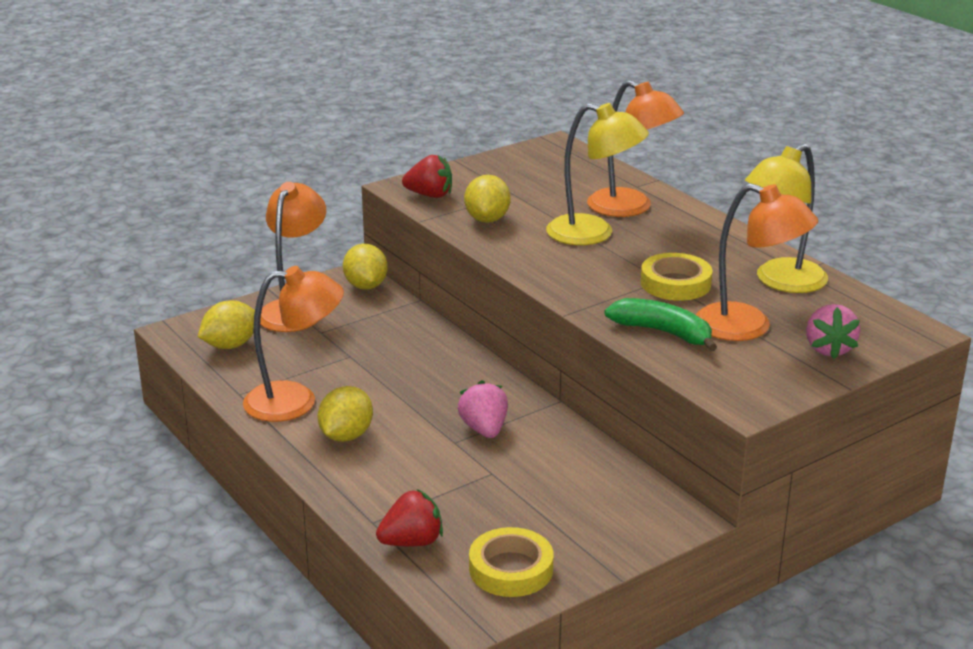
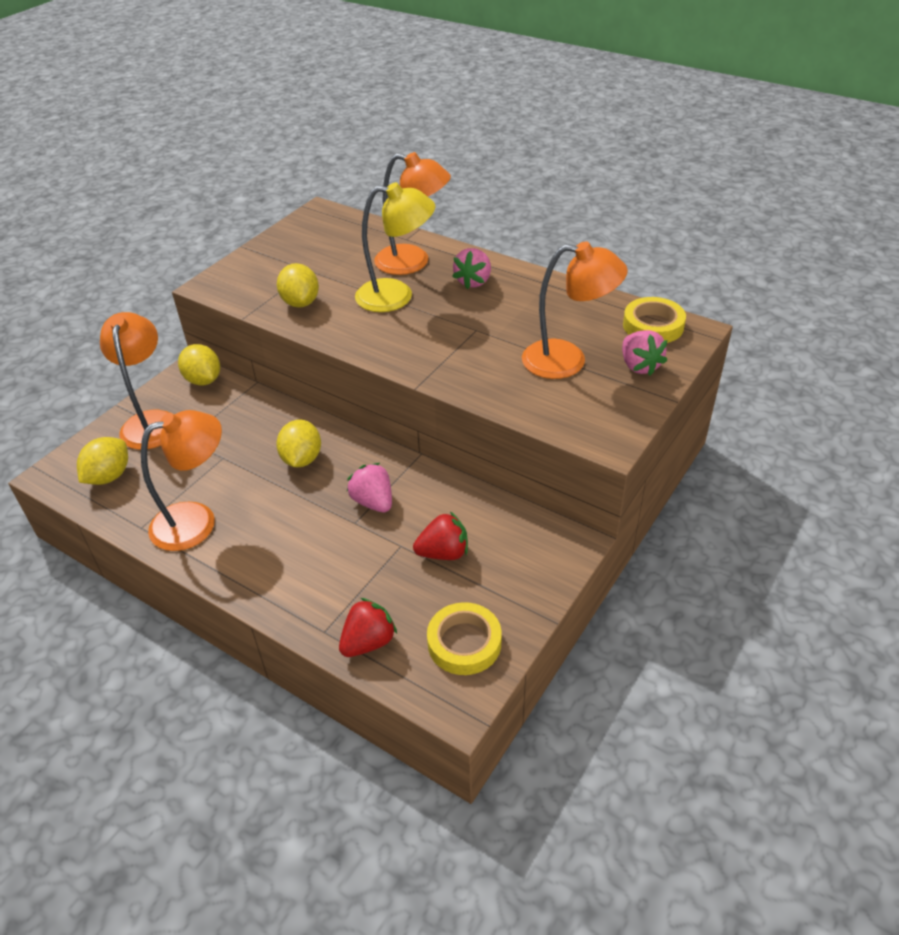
camera: 20 degrees left, 15 degrees up
(346, 436) = (258, 544): yellow lemon -> yellow lemon (302, 459)
(430, 195) = (238, 288): red strawberry -> red strawberry (443, 553)
(663, 332) = (505, 384): green banana -> none
(675, 283) = (488, 331): yellow tape -> yellow tape (653, 326)
(688, 237) = (473, 281): none -> pink strawberry
(781, 282) = (568, 308): yellow lamp -> none

